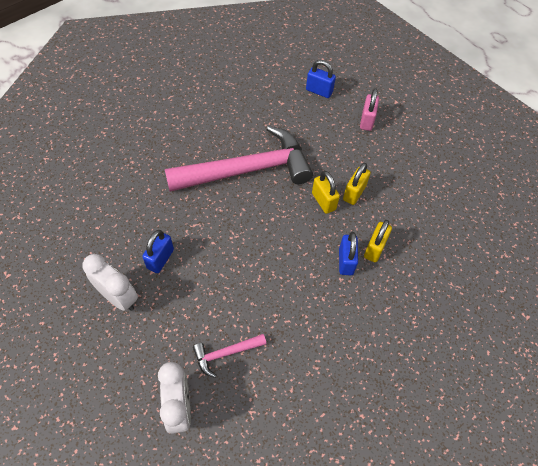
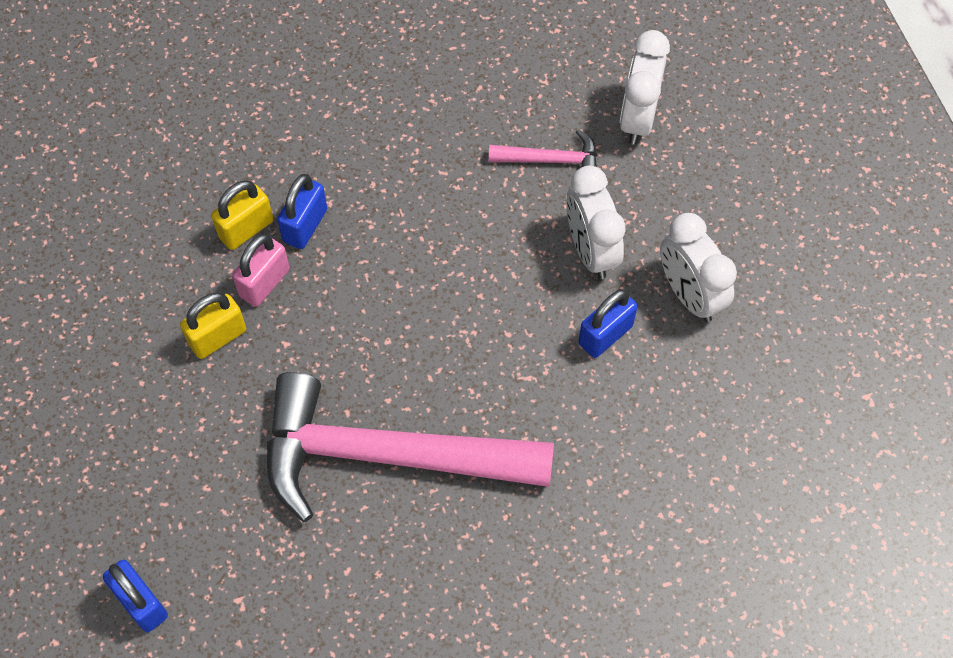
camera: 155 degrees left, 5 degrees up
(183, 303) = (590, 250): none -> white clock
(323, 201) = (281, 341): yellow padlock -> none
(367, 121) = (91, 485): pink padlock -> pink padlock (264, 283)

